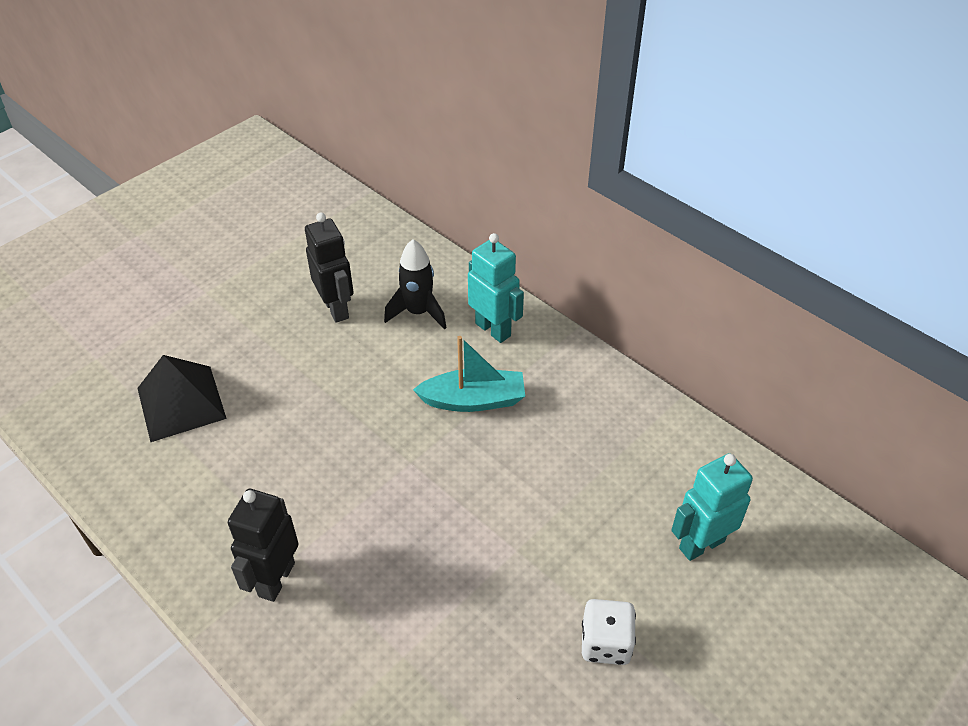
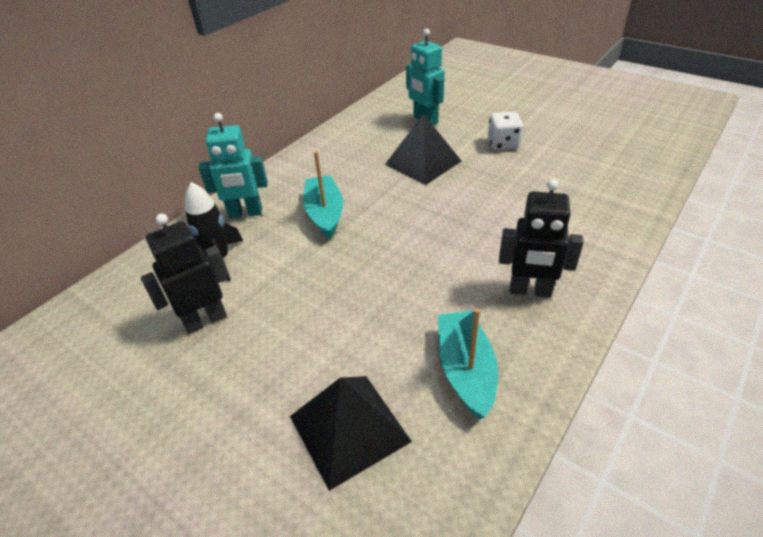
camera: 95 degrees left, 5 degrees down
(200, 493) = (465, 370): none -> turquoise boat
(493, 329) = (245, 213): turquoise robot -> turquoise robot turned 135 degrees counterclockwise
(569, 519) = (423, 162): none -> black pyramid

